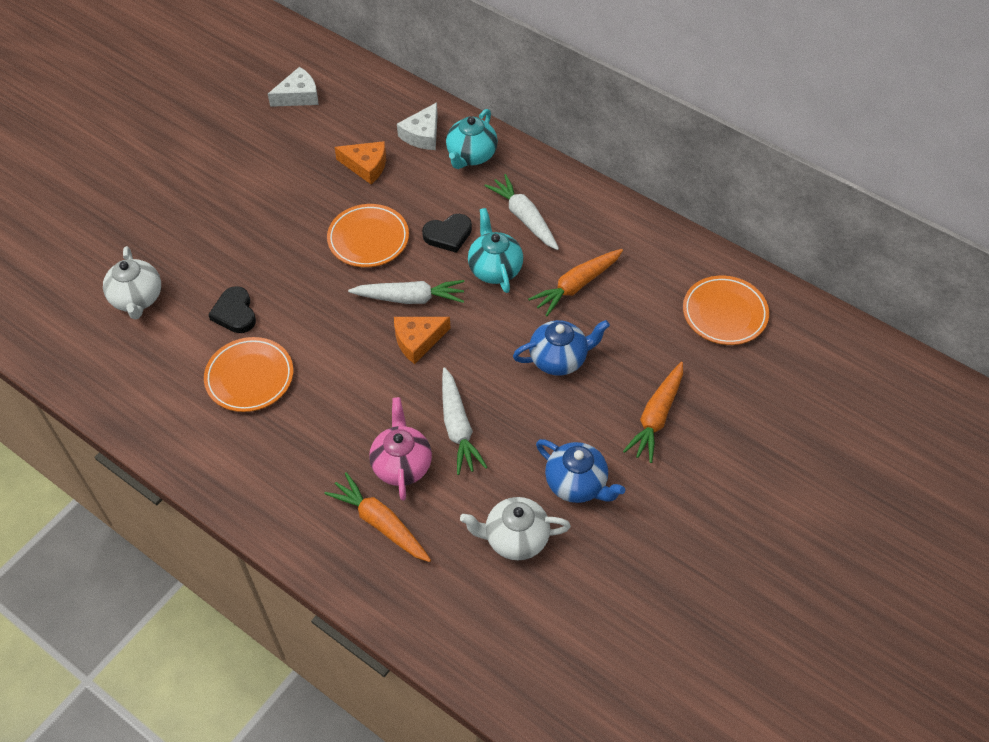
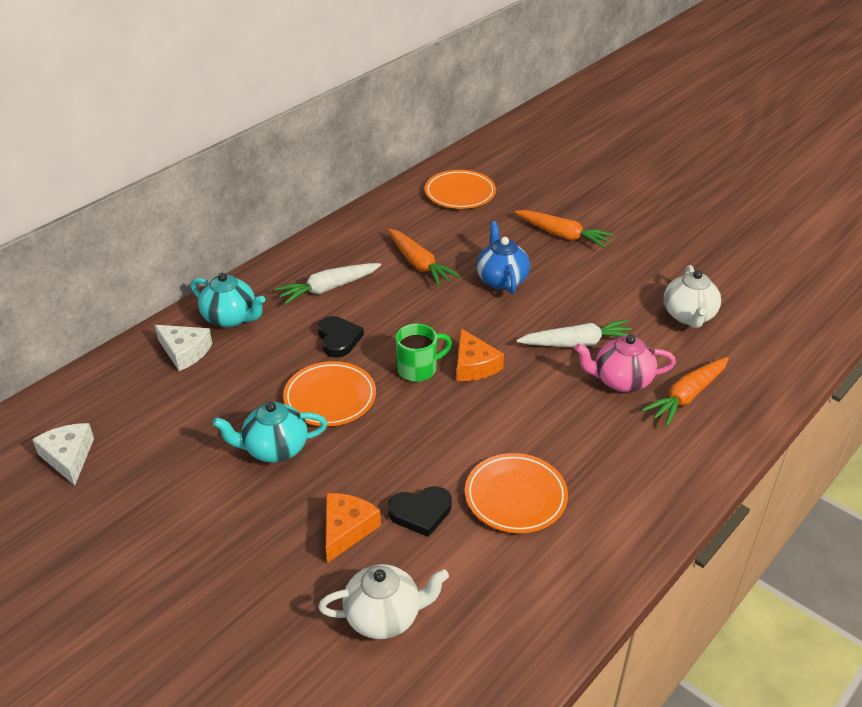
camera: 85 degrees left, 15 degrees down
(366, 166) = (217, 397): orange cheese -> orange cheese (346, 529)
(410, 298) = (418, 369): white carrot -> green mug
(495, 269) = (390, 311): turquoise teapot -> turquoise teapot (275, 449)
(577, 484) = (631, 280): blue teapot -> none

